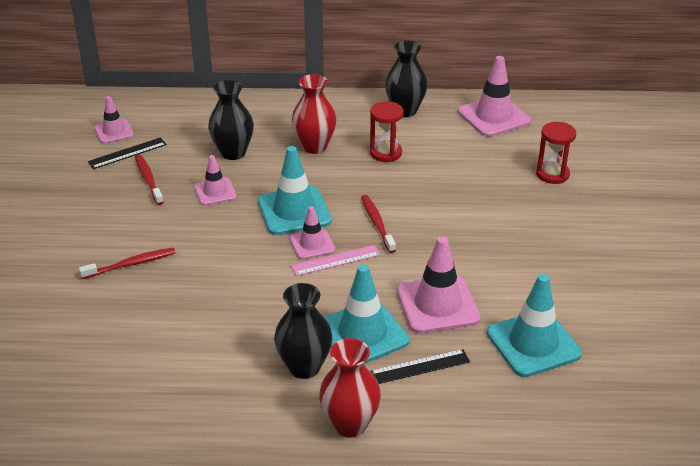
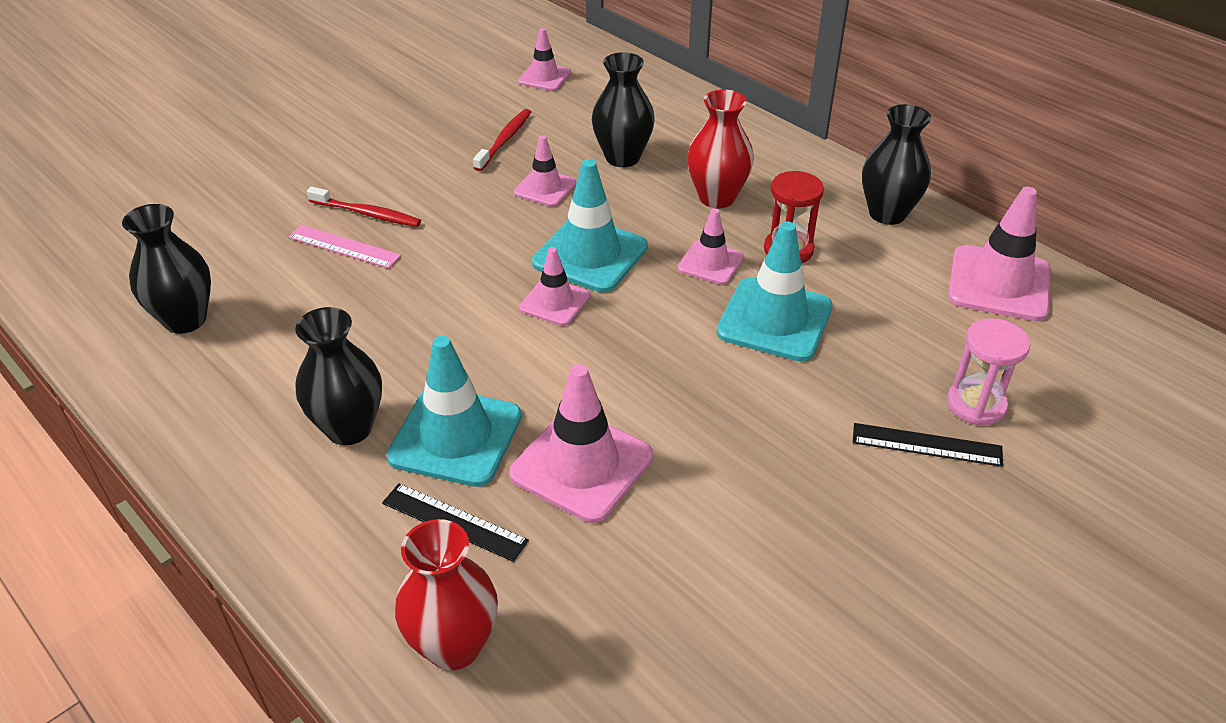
camera: 45 degrees right, 5 degrees up
(115, 384) = (185, 320): none -> black vase
(127, 153) = (524, 104): black ruler -> black ruler (926, 445)
(336, 260) = (551, 336): pink ruler -> pink ruler (344, 247)
(349, 424) = (294, 526): red vase -> red vase (454, 646)
(359, 180) = (710, 263): none -> pink traffic cone
(377, 223) = (657, 324): red toothbrush -> none
(533, 343) = (620, 602): turquoise traffic cone -> turquoise traffic cone (774, 320)
(552, 174) = (976, 405): red hourglass -> pink hourglass

